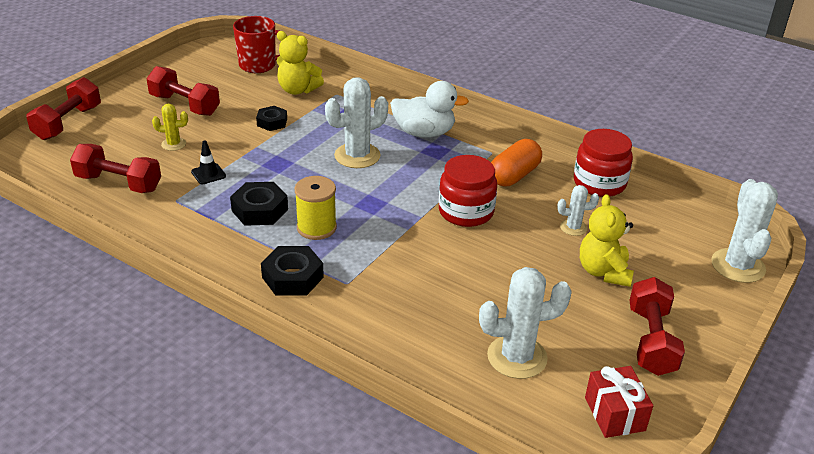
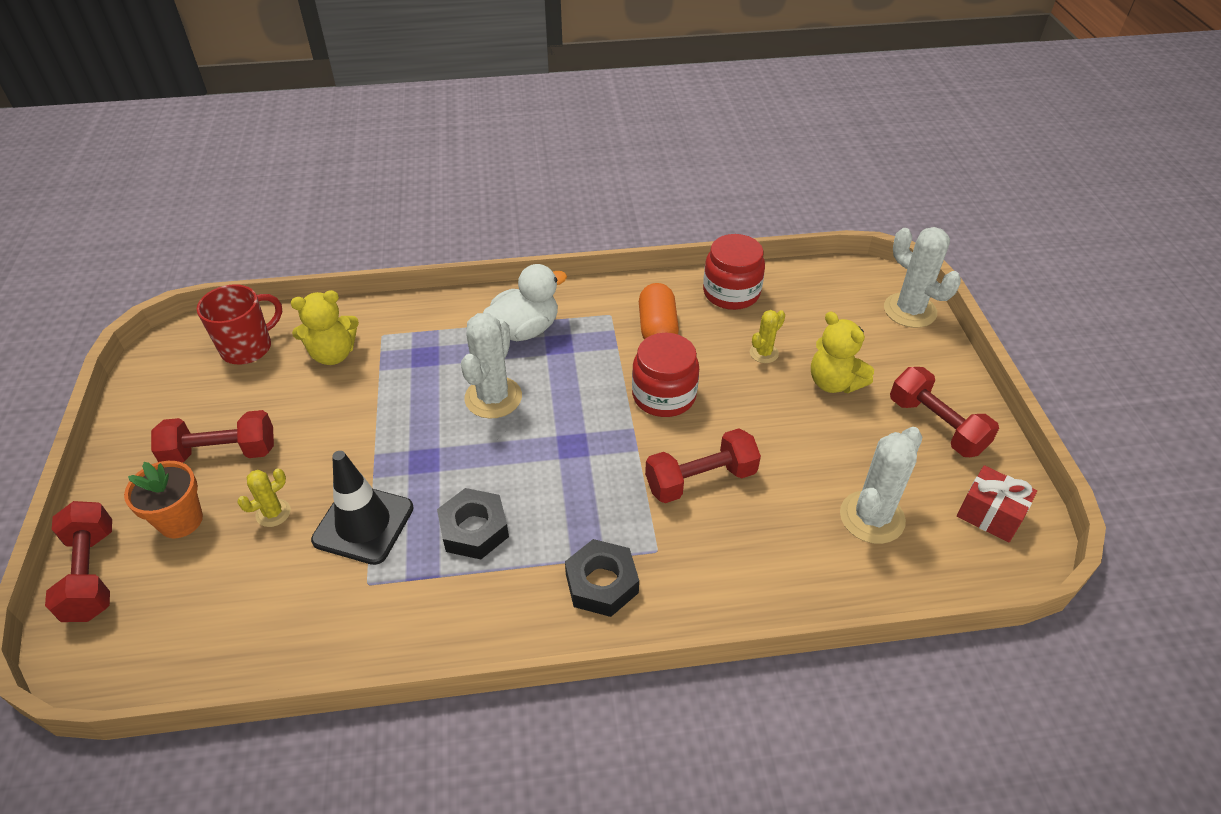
camera: 40 degrees left, 10 degrees up
(118, 183) = (270, 610): red dumbbell -> red dumbbell (700, 480)
(130, 123) = (181, 520): none -> orange flower pot
(208, 174) = (363, 524): black traffic cone -> black traffic cone, size x2.08
(272, 122) = (354, 412): black nut -> none
(316, 228) = (555, 509): yellow spool -> none
(573, 227) = (764, 353): white cactus -> yellow cactus

